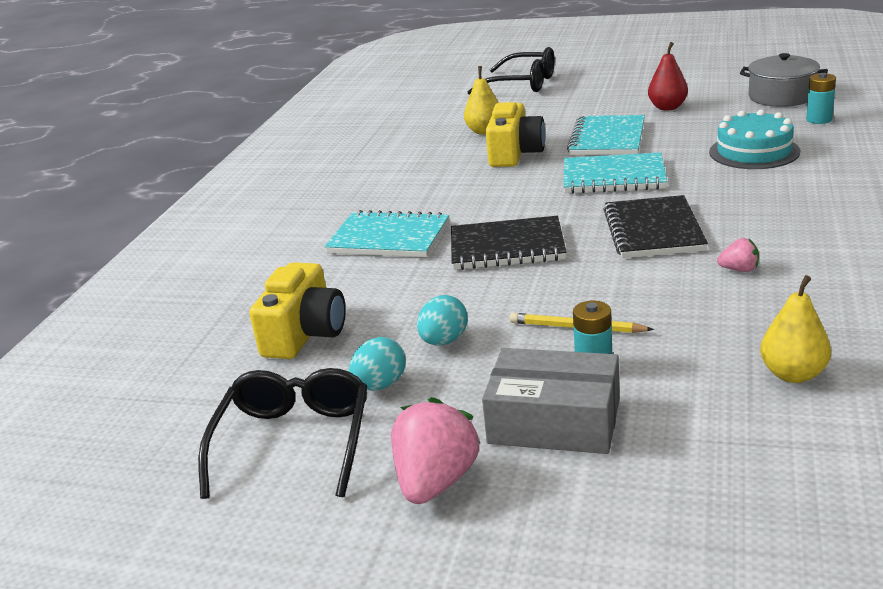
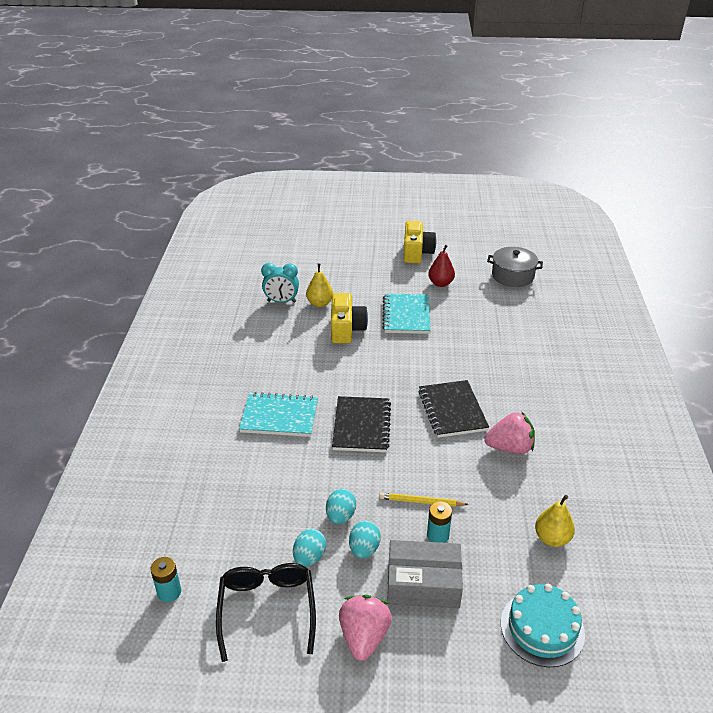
camera: 15 degrees left, 10 degrees up
(305, 334) = (246, 512): yellow camera -> yellow camera (417, 252)
(432, 131) = (281, 301): none -> turquoise clock
(469, 378) = (364, 549): none -> turquoise egg
(507, 247) = (361, 426): black notebook -> black notebook turned 75 degrees counterclockwise
(522, 84) = (335, 250): black glasses -> none
(613, 177) = (417, 356): turquoise notebook -> none
(739, 270) = (510, 448): pink strawberry -> pink strawberry, size x1.98
(754, 152) = (503, 333): turquoise cake -> turquoise cake (542, 628)
(819, 119) = (539, 301): turquoise battery -> turquoise battery (169, 592)

